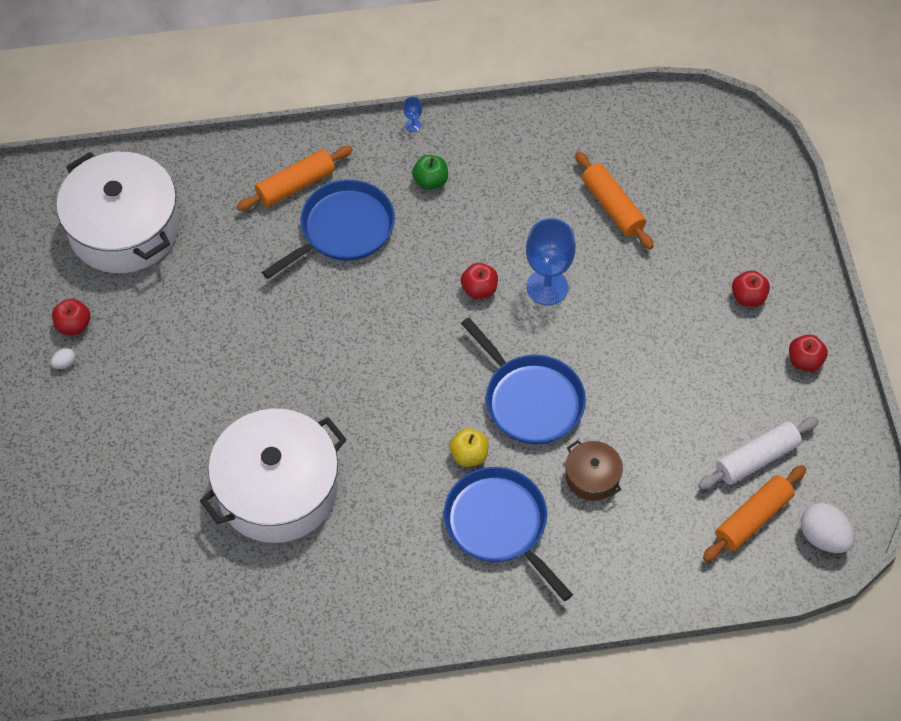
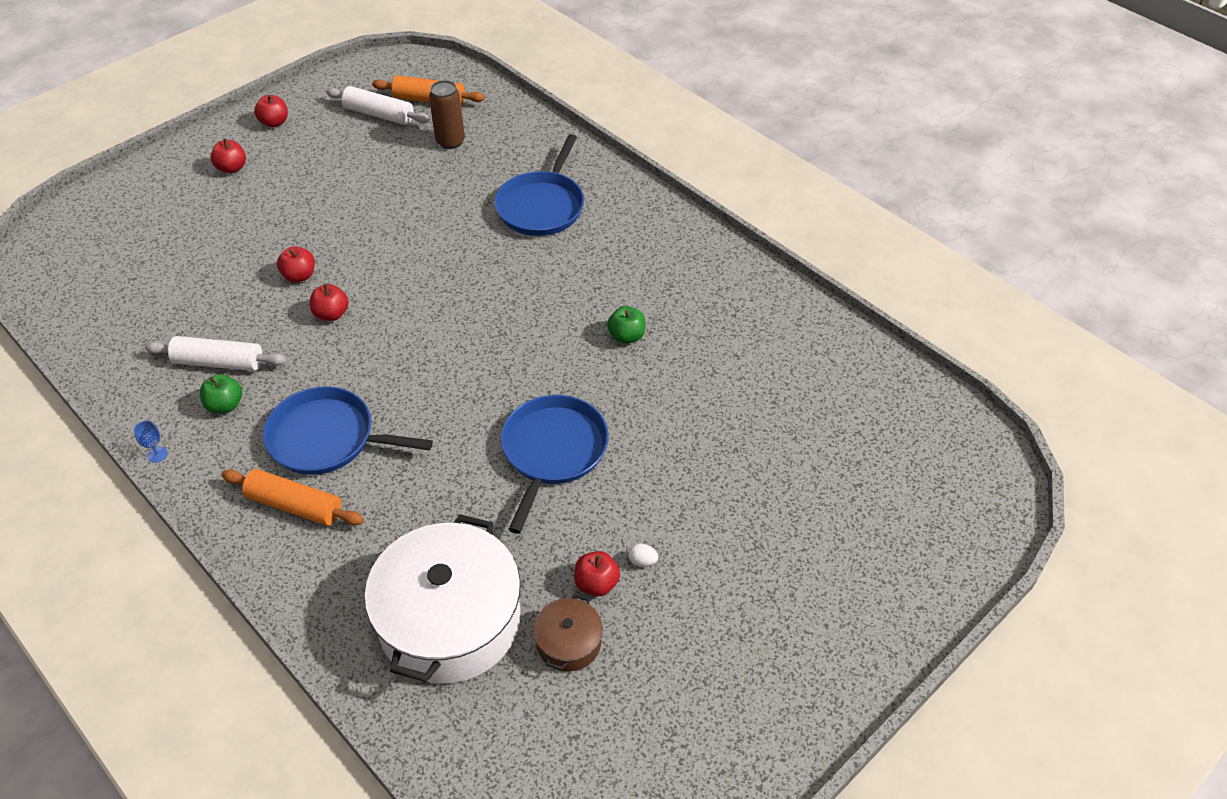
camera: 125 degrees left, 10 degrees down
(277, 490) = (626, 336): white pot -> green apple
(469, 455) = (498, 247): yellow apple -> none
(482, 194) = (219, 362): none -> white rolling pin
(530, 400) = (420, 237): blue pan -> blue pan (553, 451)
(547, 287) = (299, 276): blue goblet -> red apple
(592, 477) = (461, 179): brown pot -> brown pot (568, 642)
(612, 206) = (182, 275): orange rolling pin -> none
(662, 500) = (450, 141): none -> brown can
(823, 537) = (417, 68): white egg -> none

